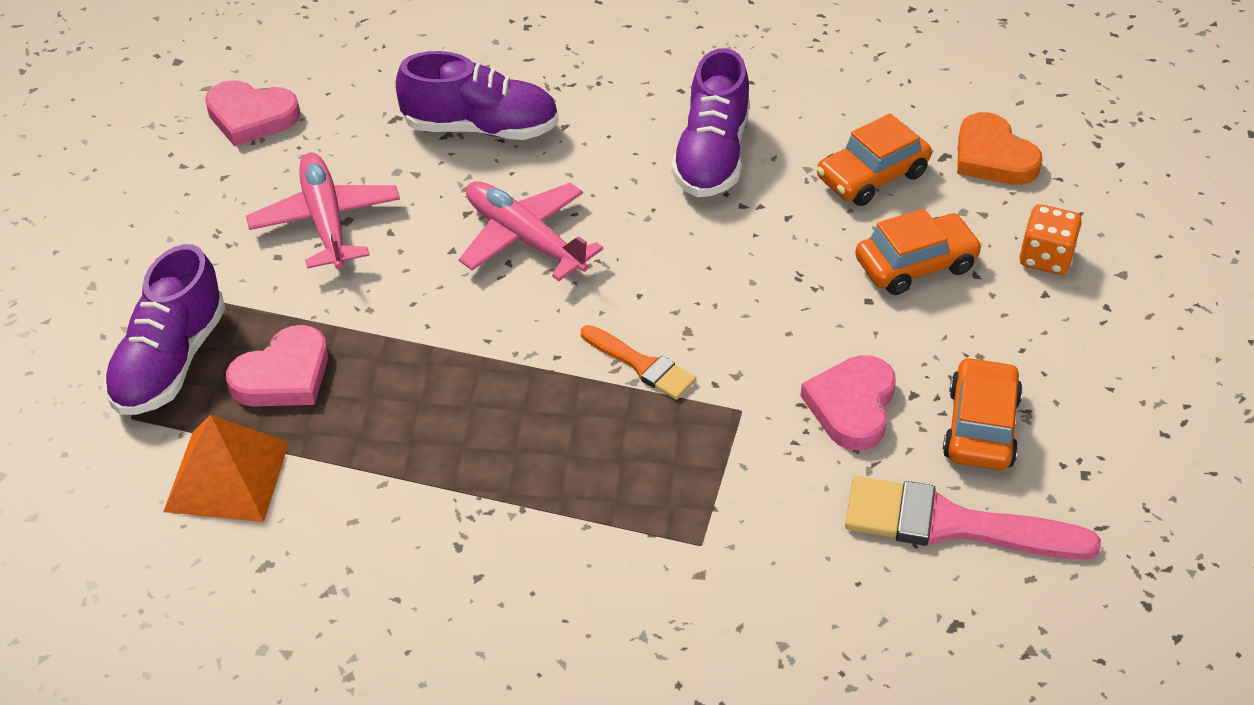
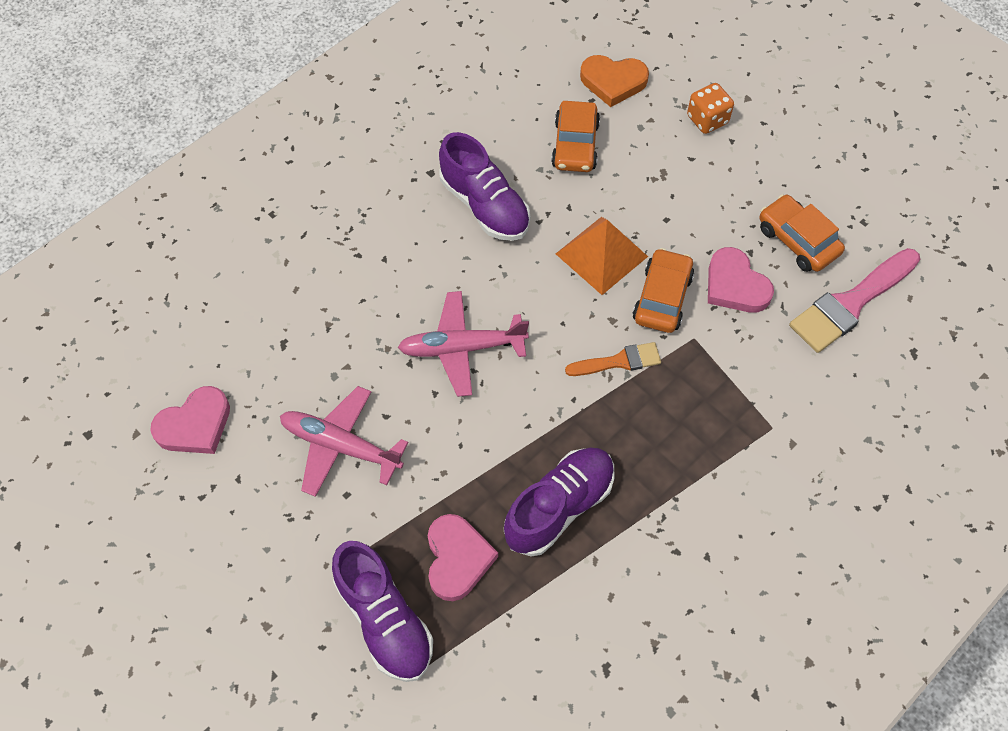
camera: 50 degrees left, 15 degrees up
(227, 476) = (515, 646): orange pyramid -> orange pyramid (601, 255)
(480, 128) = (341, 303): purple shoe -> purple shoe (559, 507)
(915, 264) = (660, 178): orange car -> orange car (662, 298)

